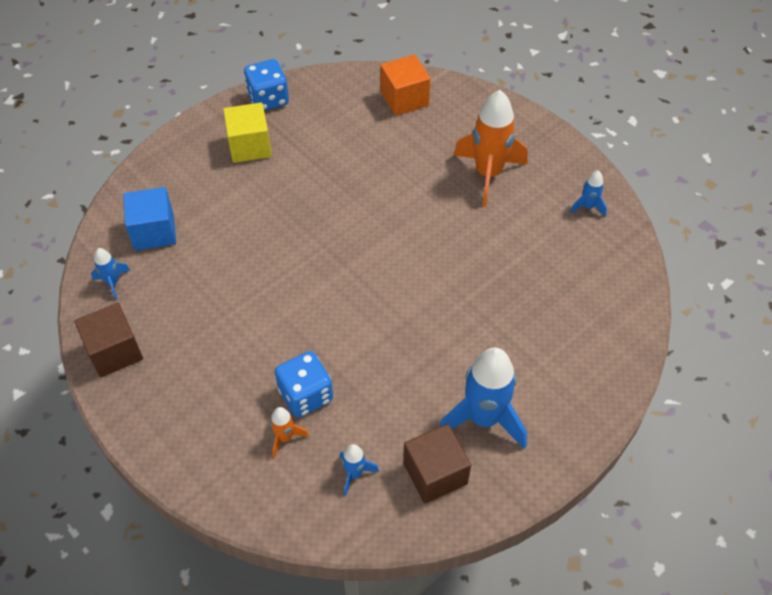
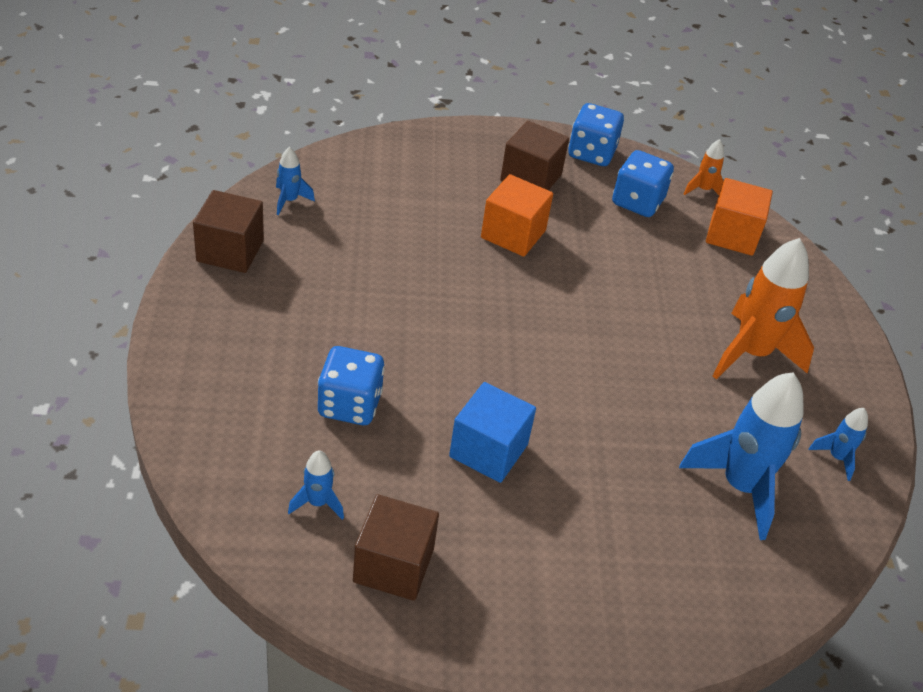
camera: 35 degrees right, 10 degrees down
(154, 231) = (368, 187): blue cube -> blue cube (488, 450)
(249, 146) = (531, 178): yellow cube -> brown cube
(280, 196) = (513, 234): none -> orange cube
(285, 438) = (291, 424): orange rocket -> orange rocket (703, 190)
(330, 115) = (637, 202): none -> blue dice
(483, 418) = (498, 558): blue rocket -> blue rocket (740, 486)

